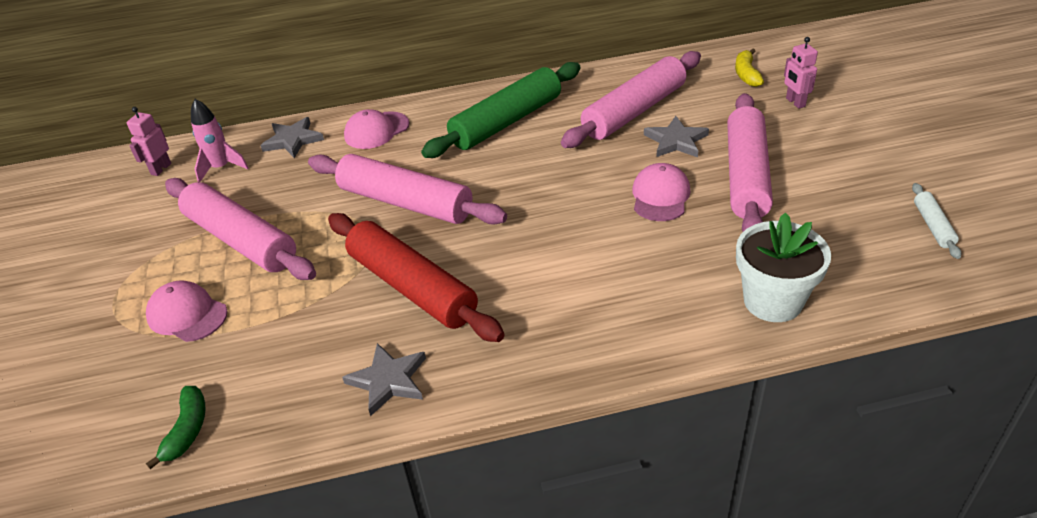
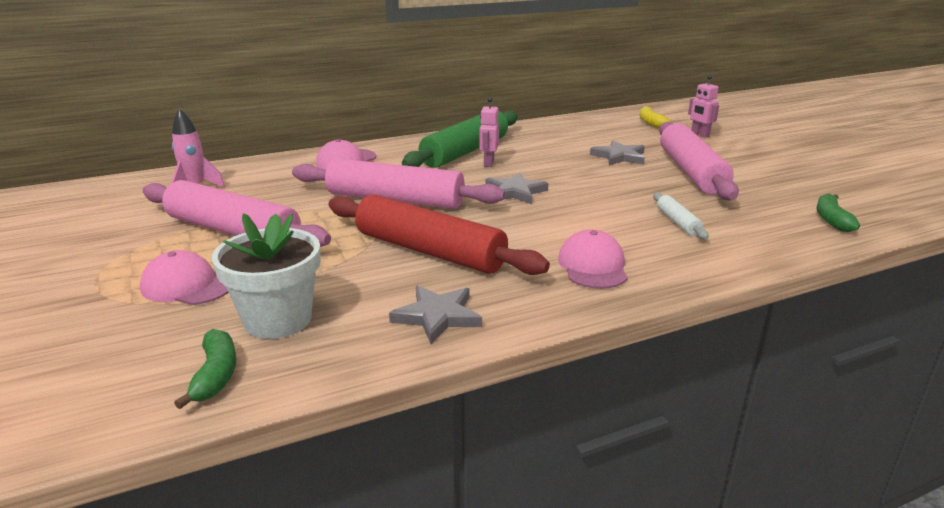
camera: 15 degrees left, 15 degrees down
(161, 169) = (129, 191): pink robot -> pink robot (488, 163)
(293, 140) = (265, 168): grey star -> grey star (515, 192)
(634, 111) = (573, 143): pink rolling pin -> none
(660, 196) = (628, 186): pink cap -> pink cap (592, 266)
(773, 301) = (770, 239): white flower pot -> white flower pot (278, 320)
(863, 275) = (831, 220): none -> green banana
(932, 226) = (861, 191): white rolling pin -> white rolling pin (677, 222)

